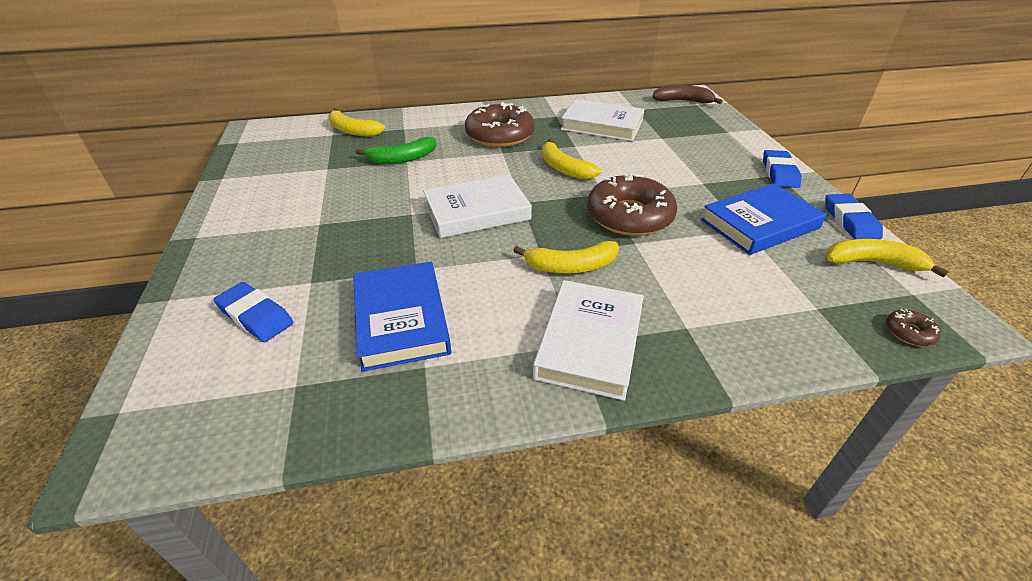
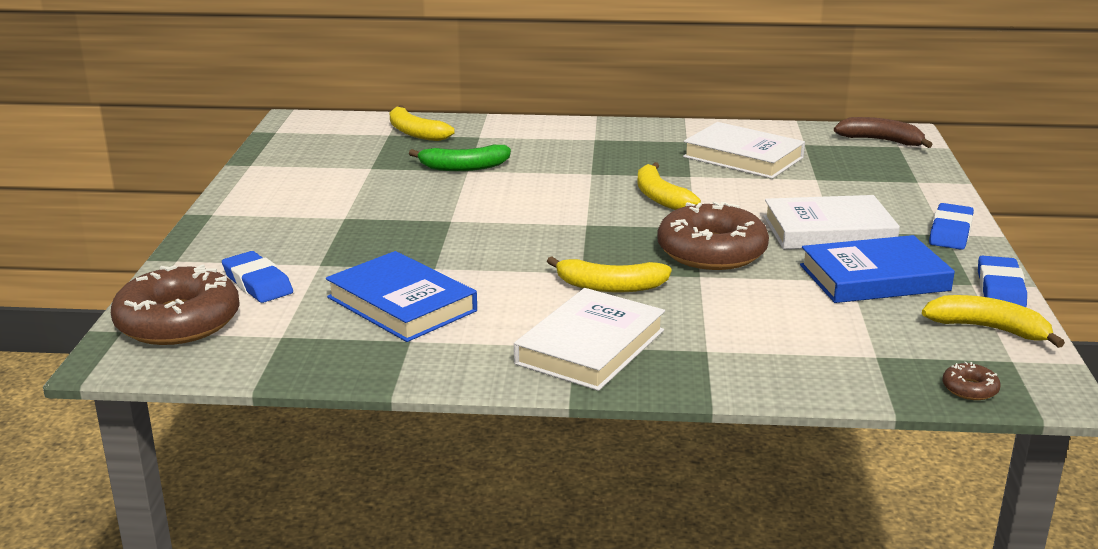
camera: 15 degrees right, 15 degrees down
(401, 319) = (401, 304): blue book -> blue book turned 45 degrees counterclockwise
(477, 211) = (528, 226): white book -> white book (828, 230)
(499, 135) = (598, 155): brown donut -> brown donut (178, 322)

